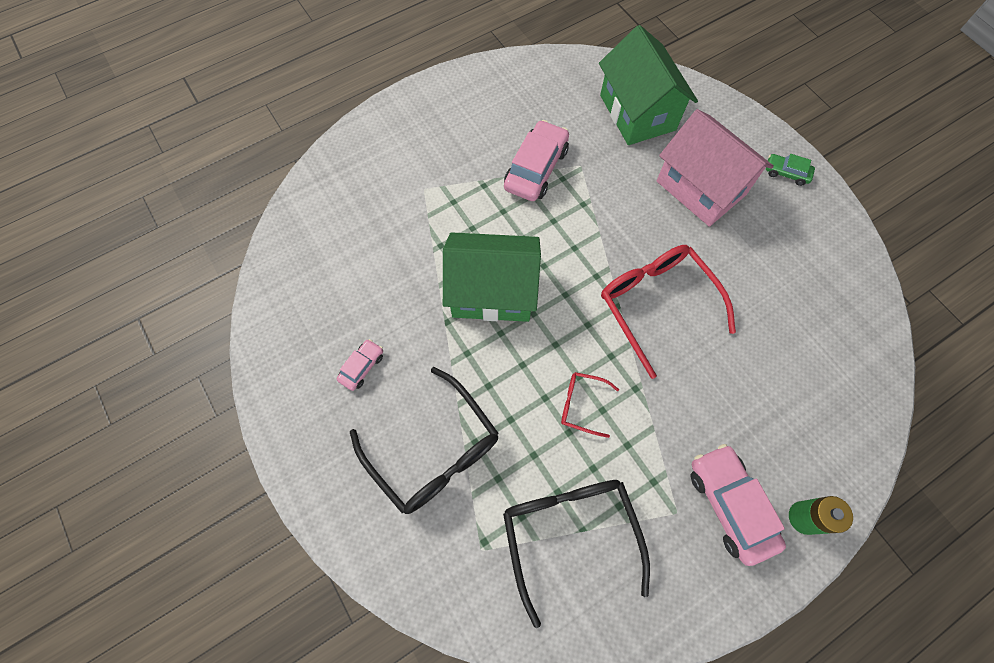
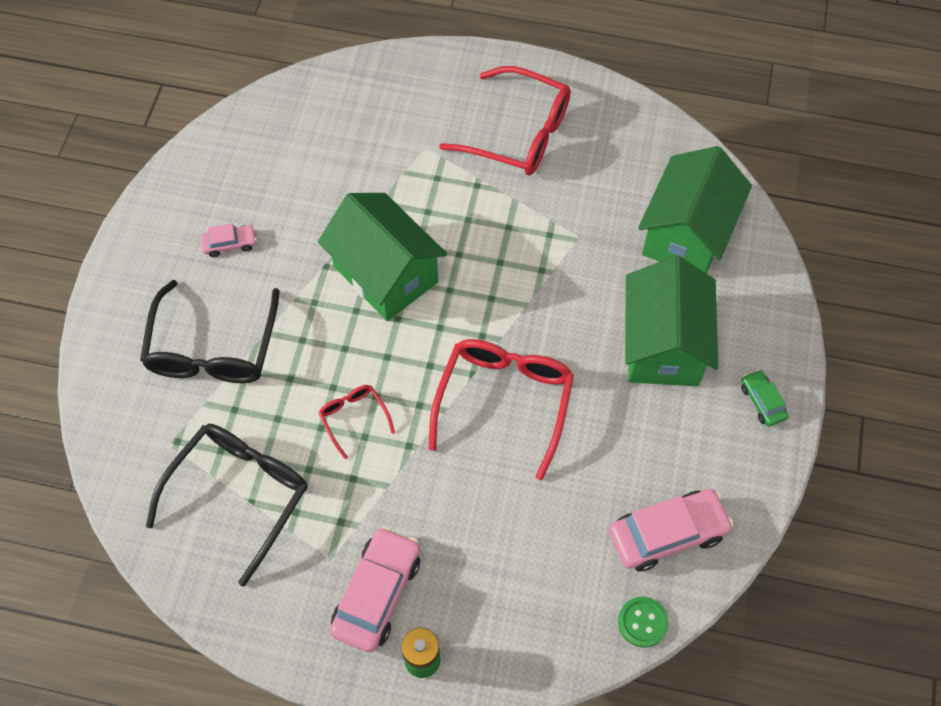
camera: 45 degrees right, 5 degrees down
(472, 132) = (518, 133): none -> red glasses
(536, 169) = (536, 208): pink car -> pink car (667, 534)
(700, 188) = (662, 345): pink house -> green house
(882, 361) = (642, 622): none -> green button

